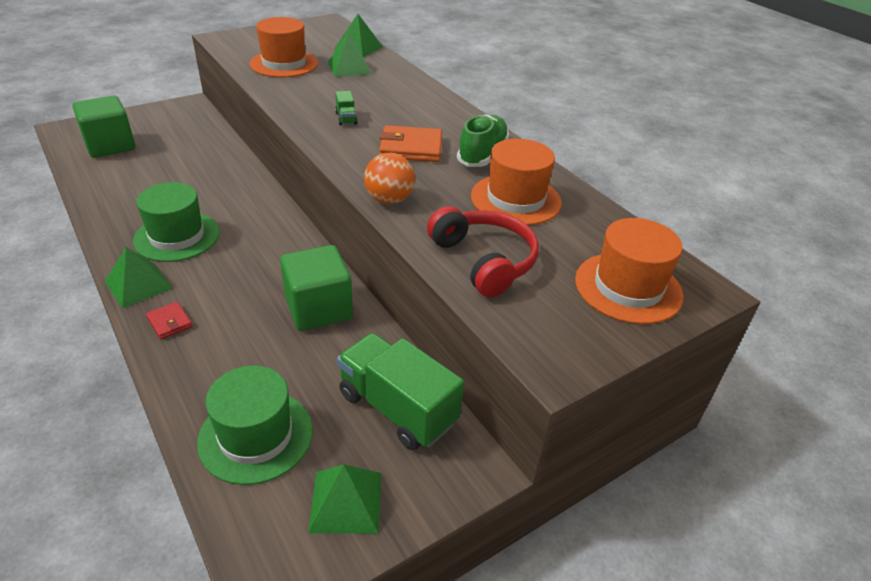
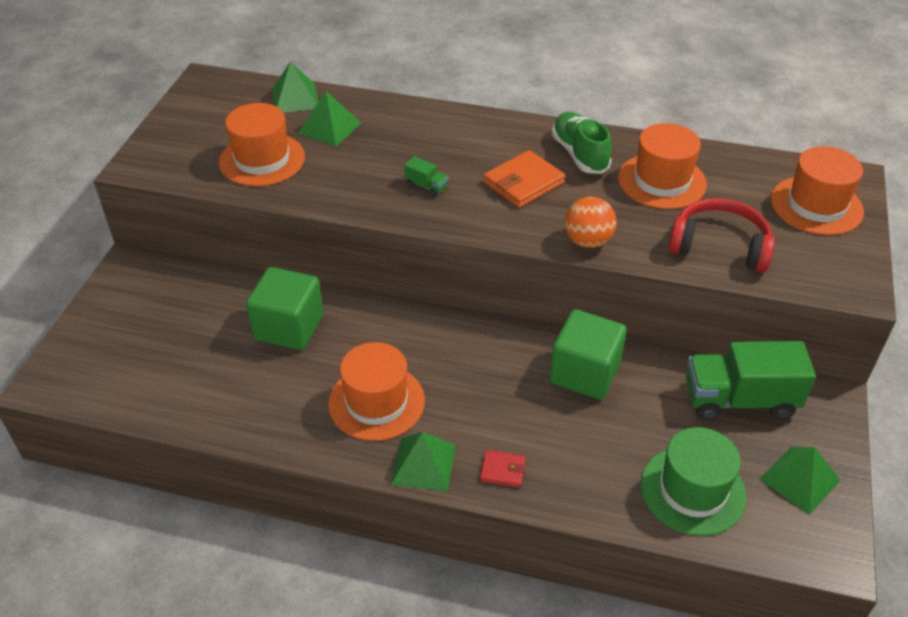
camera: 40 degrees left, 5 degrees up
(110, 145) = (136, 366): green cube -> green cube (289, 327)
(177, 236) = (376, 402): green hat -> orange hat

